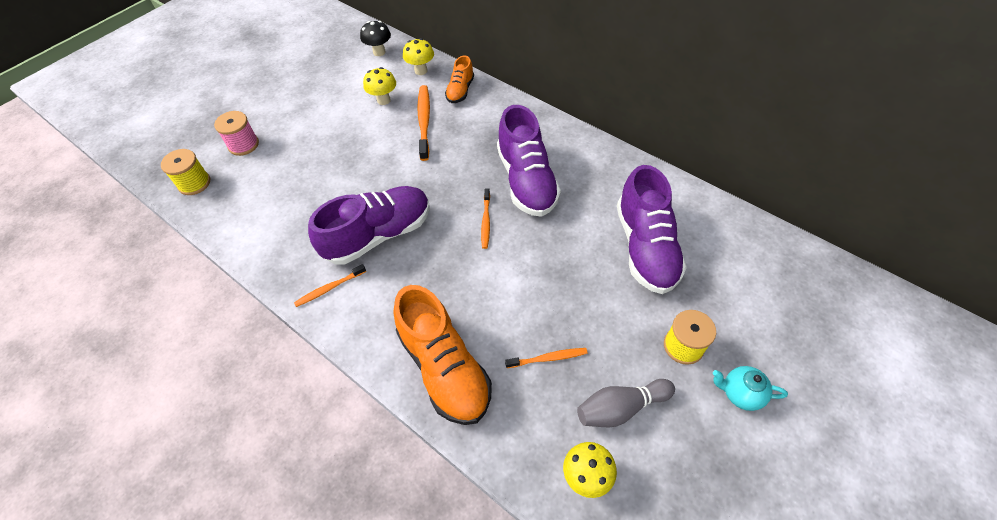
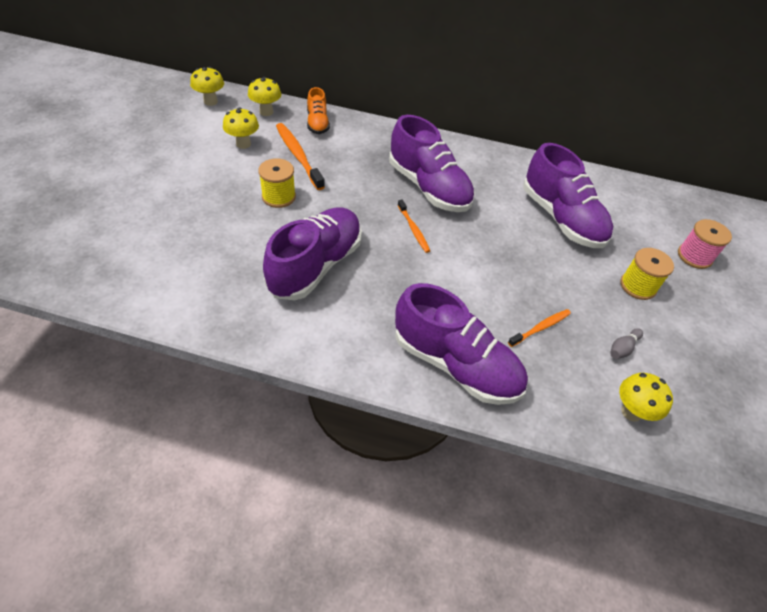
camera: 30 degrees left, 5 degrees down
(194, 183) = (65, 265): yellow spool -> yellow spool (278, 197)
(243, 145) = (105, 214): pink spool -> pink spool (694, 256)
(329, 288) = (294, 328): orange toothbrush -> none
(379, 52) = (210, 101): black mushroom -> yellow mushroom
(444, 367) = (455, 364): orange shoe -> purple shoe
(621, 408) = (622, 348): grey bowling pin -> grey bowling pin, size x0.55
(740, 393) = (699, 309): turquoise teapot -> none

